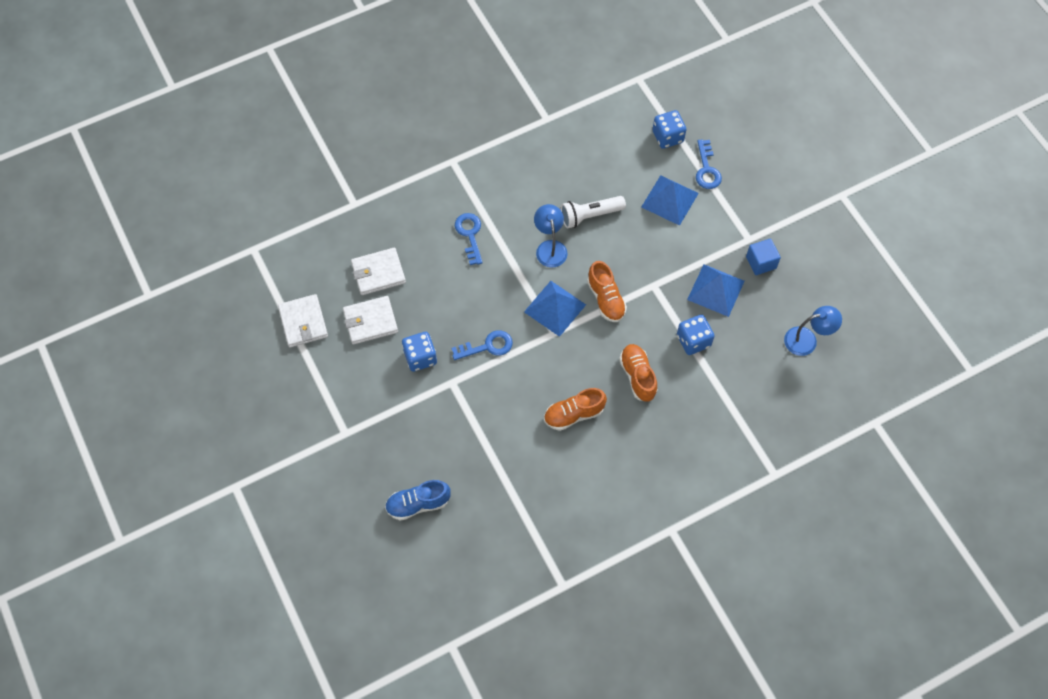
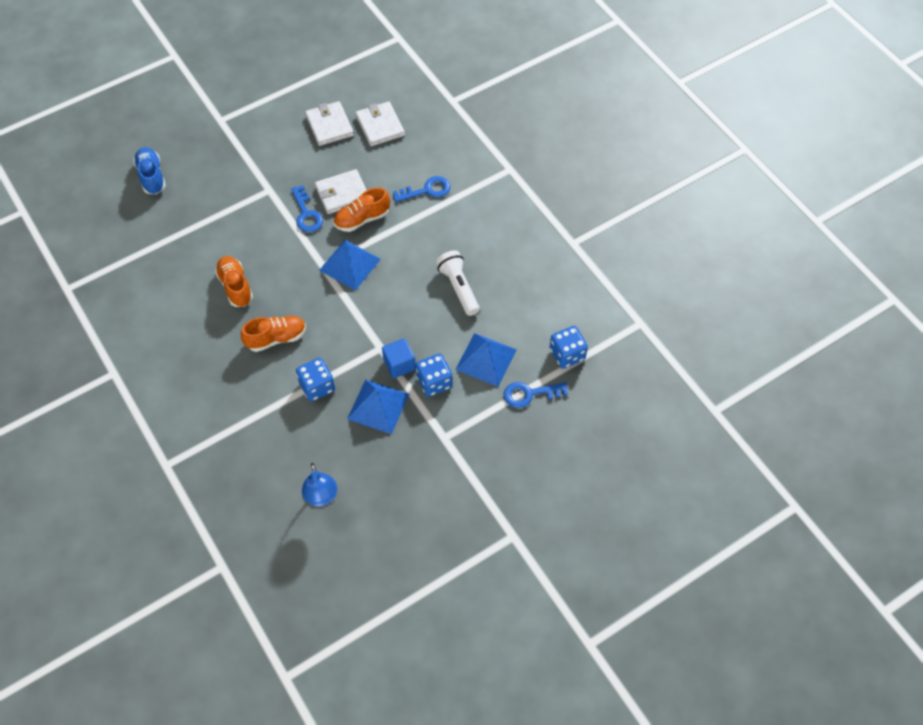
camera: 85 degrees right, 5 degrees down
(303, 322) = (327, 80): white wallet -> white wallet (342, 194)
(420, 357) = (294, 165): blue dice -> blue dice (434, 382)
(550, 247) = (418, 256): blue lamp -> none
(606, 299) = (362, 307): orange shoe -> orange shoe (362, 219)
(761, 262) = (415, 450): blue cube -> blue cube (399, 364)

